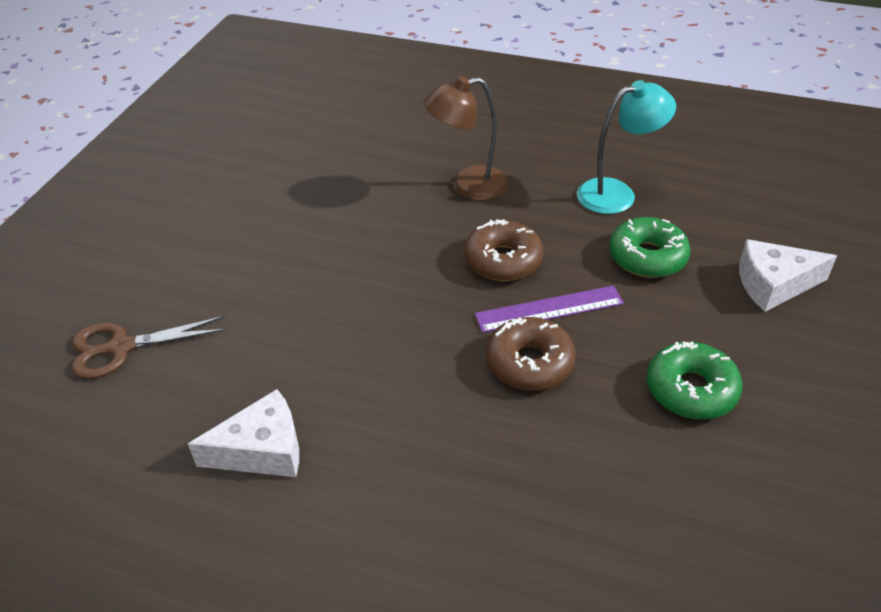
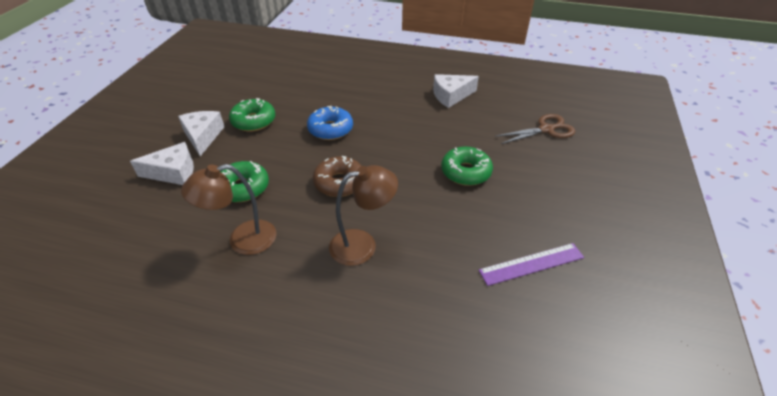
camera: 175 degrees right, 0 degrees up
(306, 271) = (465, 172): none -> green donut
(529, 363) = (330, 129): brown donut -> blue donut
(549, 309) = (315, 155): purple ruler -> purple ruler (531, 264)
(617, 193) = (242, 240): turquoise lamp -> brown lamp
(771, 354) = (203, 136): none -> white cheese

